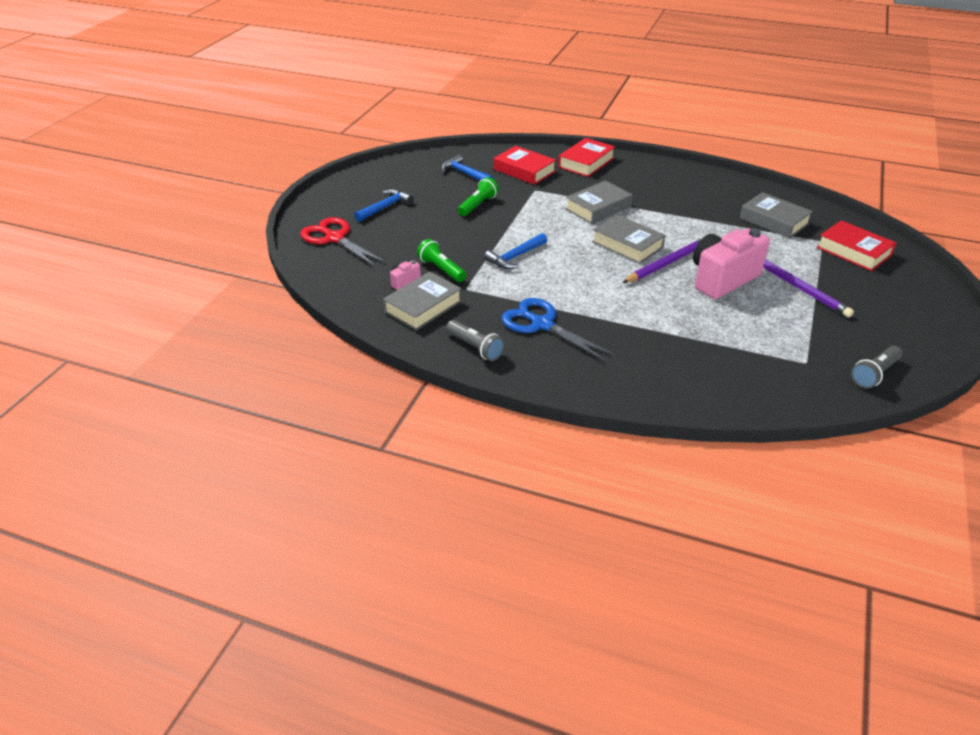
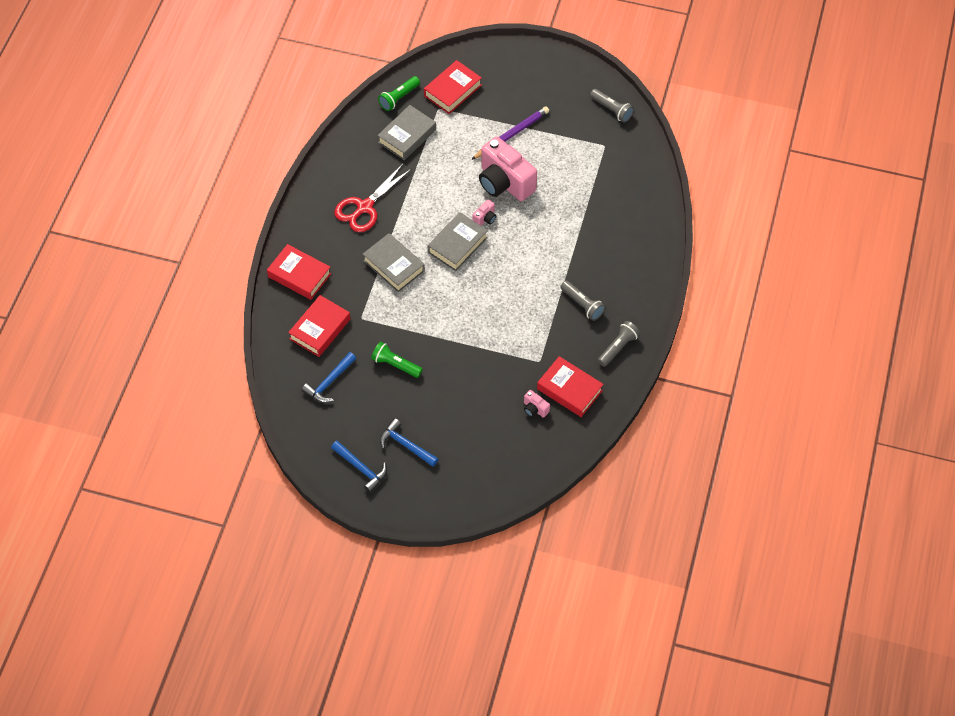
camera: 95 degrees left, 20 degrees up
(335, 238) = (468, 478): red scissors -> red scissors (365, 207)
(423, 307) = (569, 390): grey book -> red book
(441, 269) = (512, 383): green flashlight -> green flashlight (399, 98)
(515, 257) = (486, 328): blue hammer -> blue hammer (361, 468)
(542, 324) = (582, 305): blue scissors -> grey flashlight
(666, 263) = (485, 218): purple pencil -> pink camera

